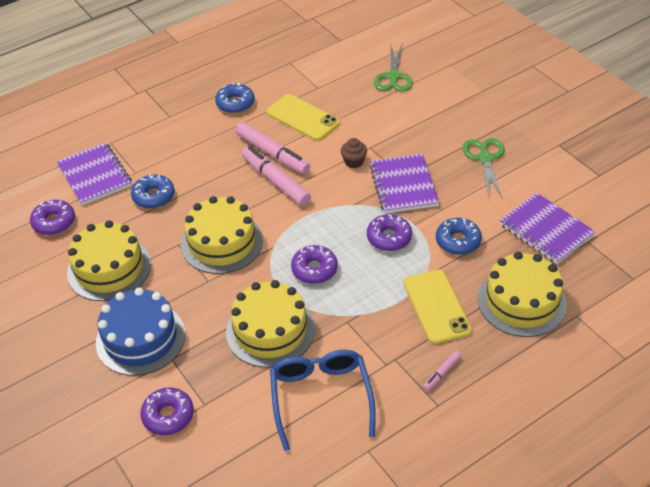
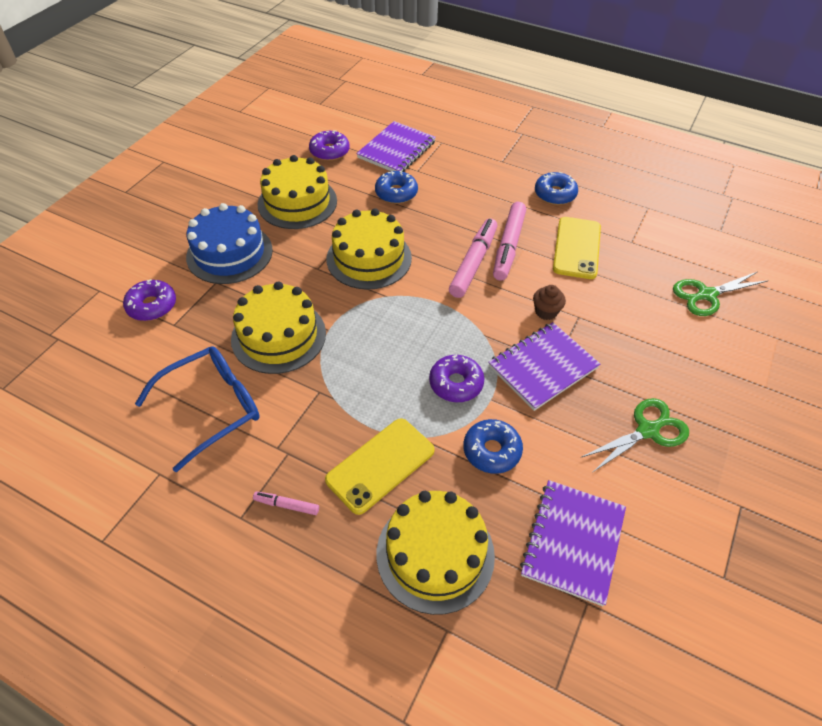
camera: 60 degrees right, 5 degrees up
(314, 269) = (374, 338): purple donut -> none

